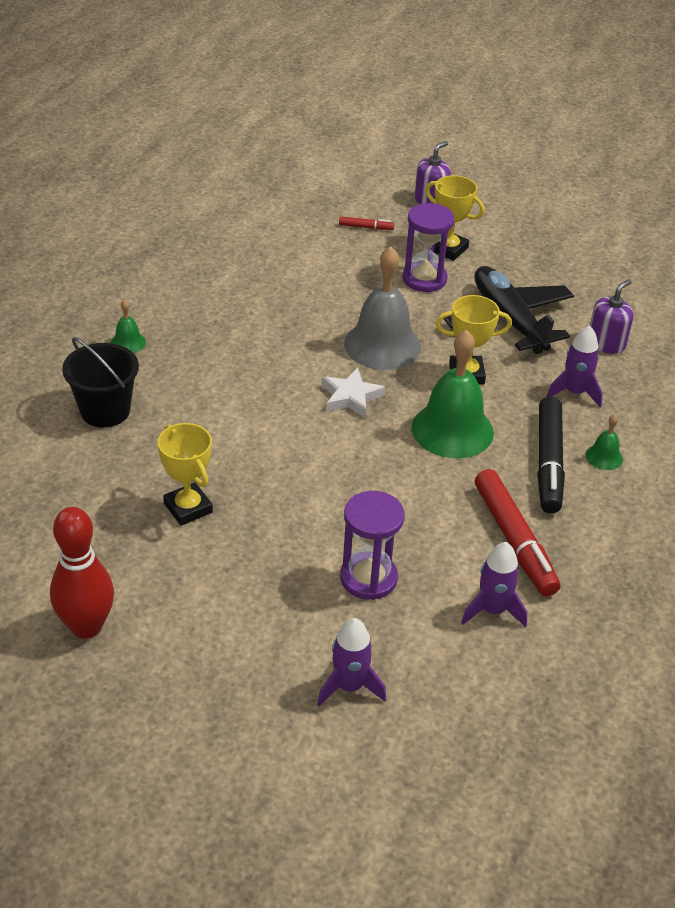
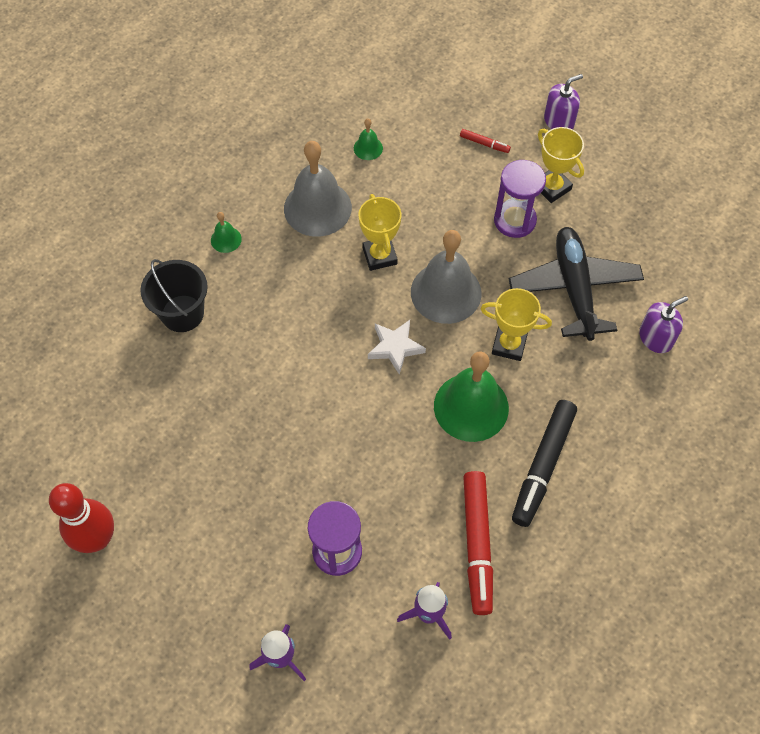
camera: 20 degrees right, 20 degrees up
(188, 508) = (215, 437): yellow trophy -> yellow trophy (379, 256)
(217, 301) = (317, 208): none -> grey bell
(574, 392) = (600, 390): purple rocket -> none
(604, 457) = (596, 472): green bell -> green bell (368, 148)

